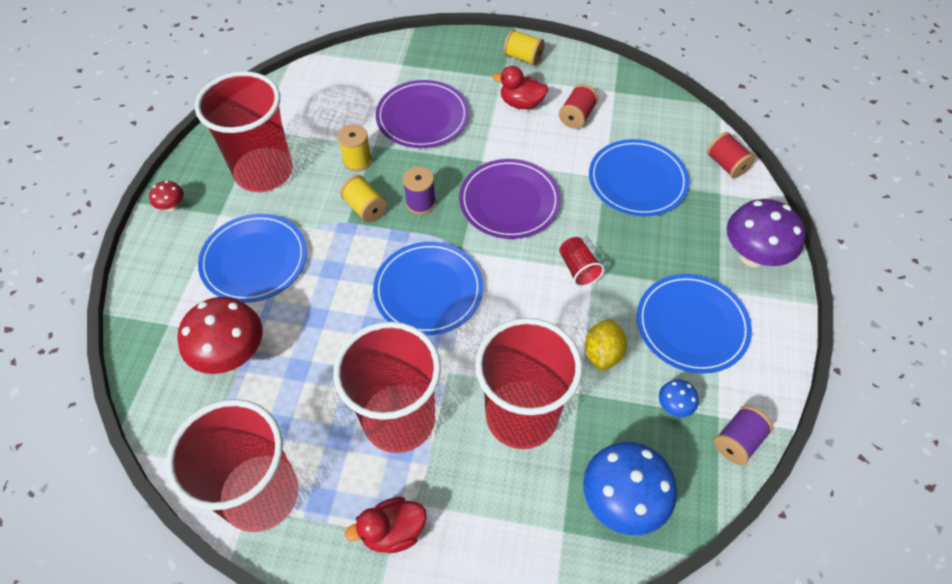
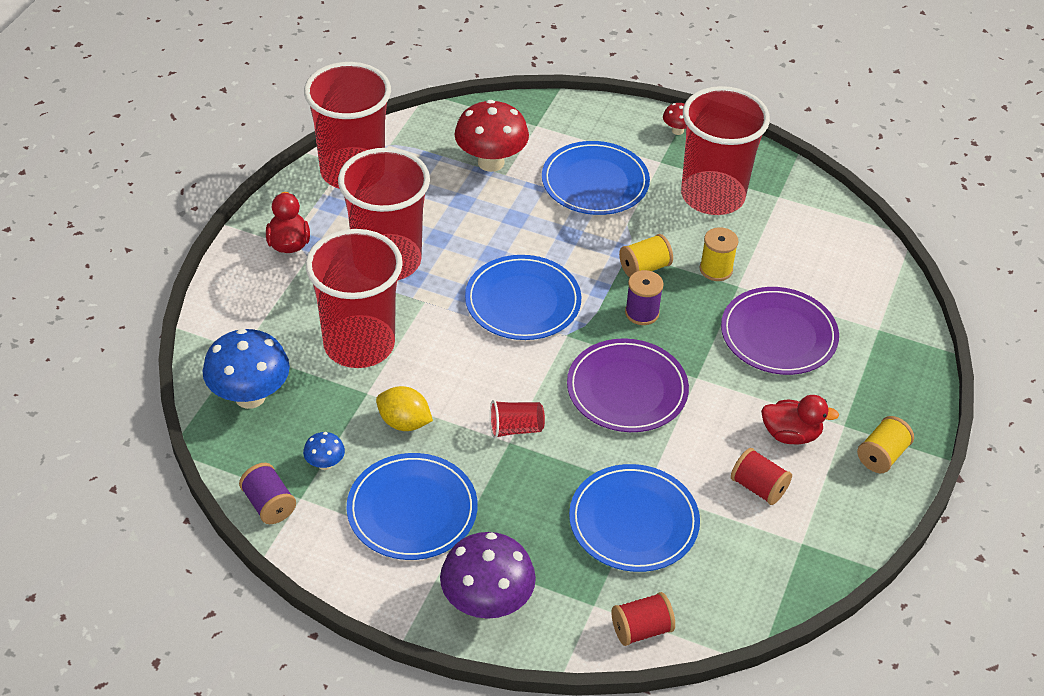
camera: 100 degrees right, 10 degrees down
(521, 103) = (791, 434): red duck -> red duck turned 75 degrees clockwise

